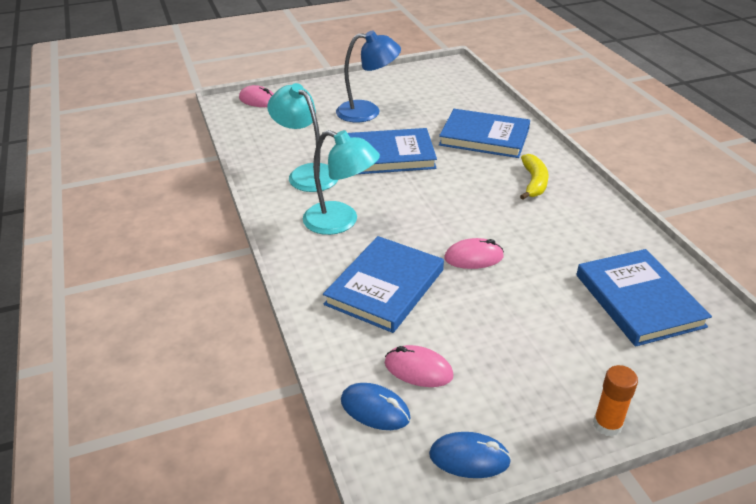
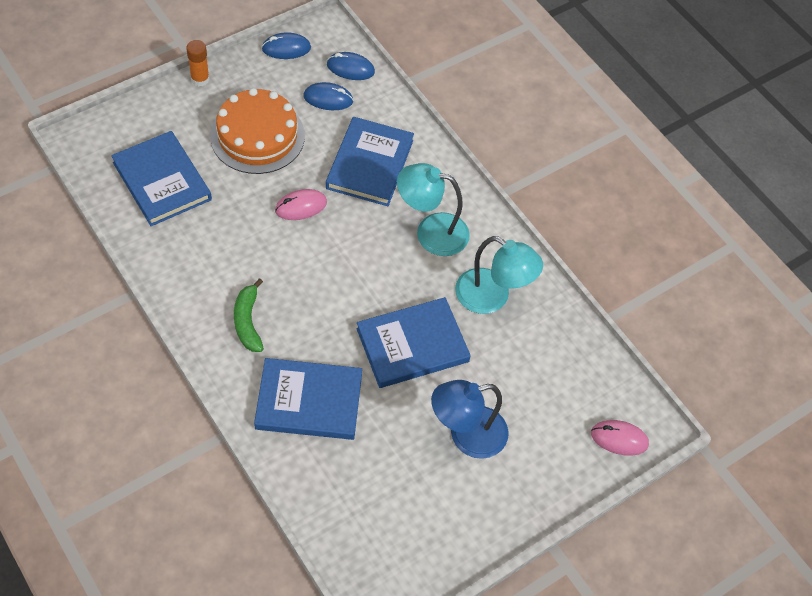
camera: 160 degrees right, 20 degrees up
(418, 369) = (328, 99): pink mouse -> blue mouse
(520, 335) = (257, 136): none -> orange cake
(534, 182) = (248, 321): yellow banana -> green banana

